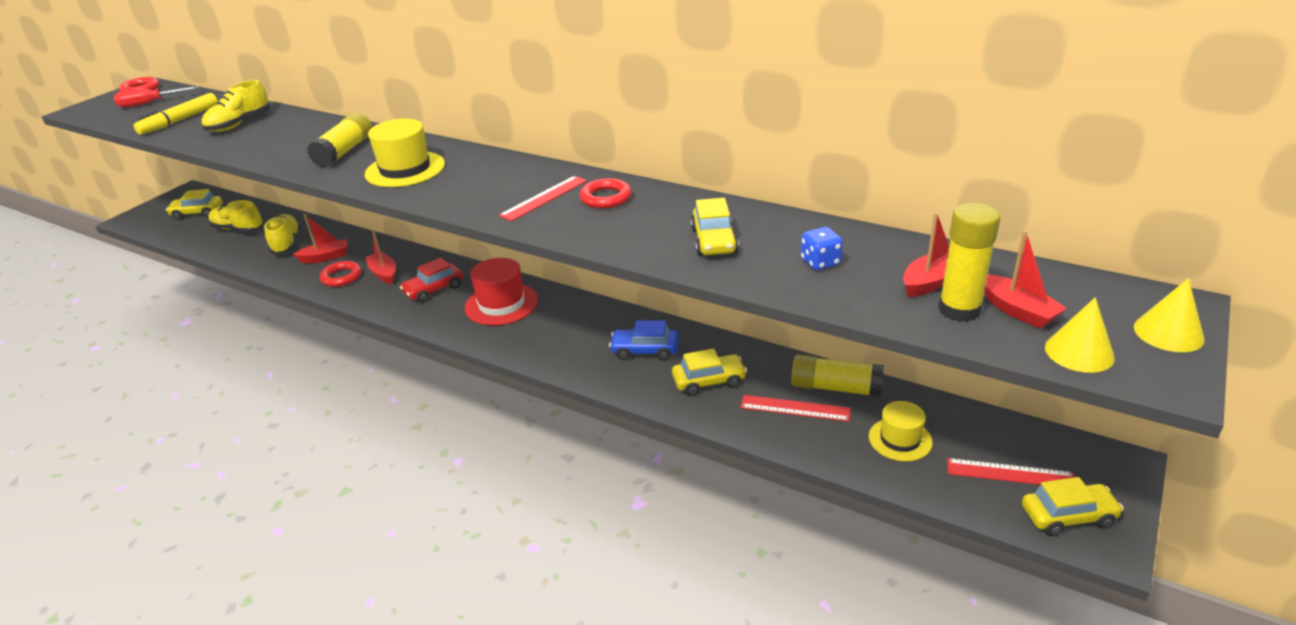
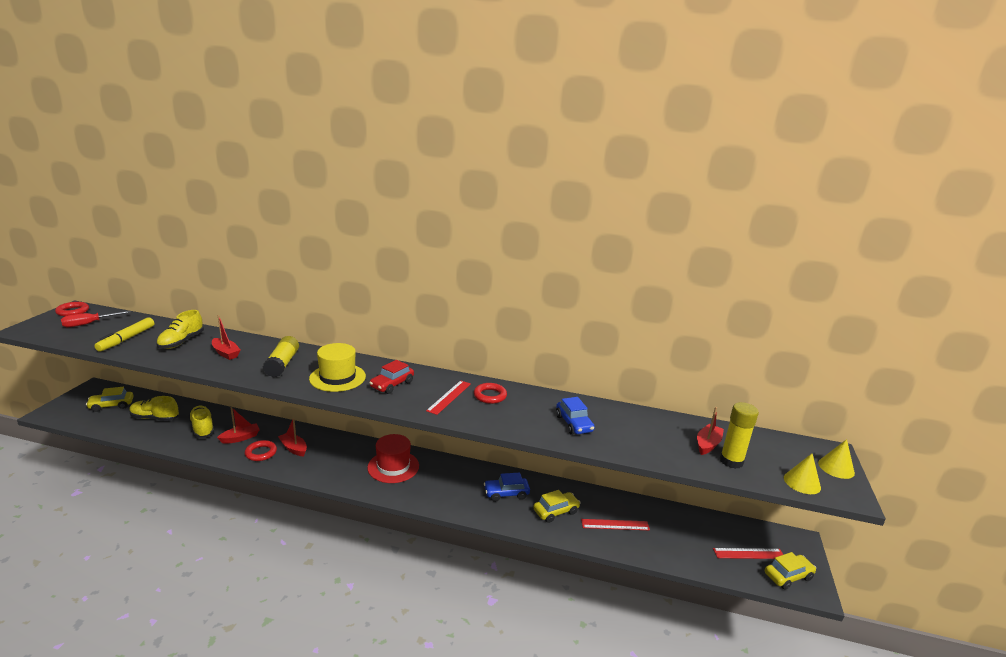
camera: 20 degrees left, 10 degrees down
(434, 290) = (338, 459): red car -> red car (392, 384)
(714, 241) = (574, 424): yellow car -> blue car
(820, 262) = (642, 435): blue dice -> none
(835, 388) = (633, 509): yellow glue stick -> none
(900, 439) = (682, 539): yellow hat -> none
(1017, 310) = (760, 459): red boat -> red boat (226, 353)

